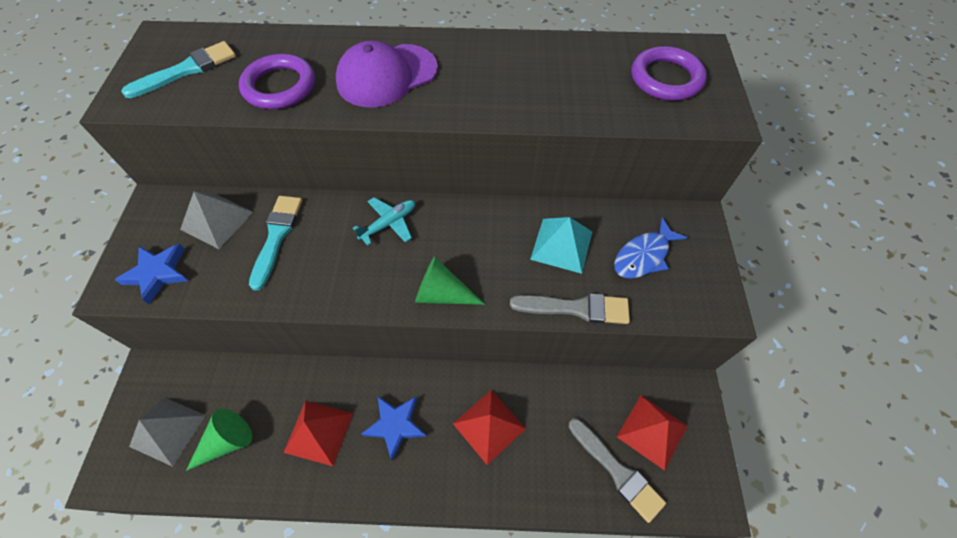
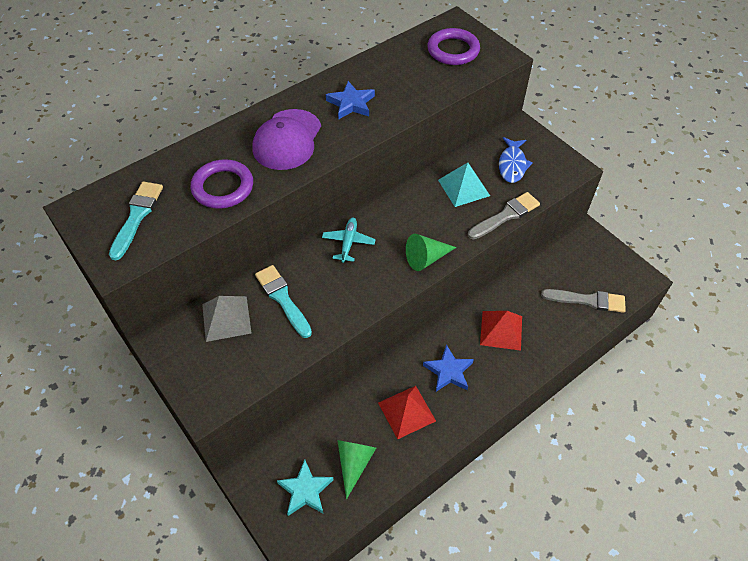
camera: 40 degrees left, 5 degrees down
(158, 273) = (226, 376): blue star -> blue star (351, 103)
(168, 430) = (305, 490): grey pyramid -> turquoise star
(652, 431) = (585, 267): red pyramid -> none

